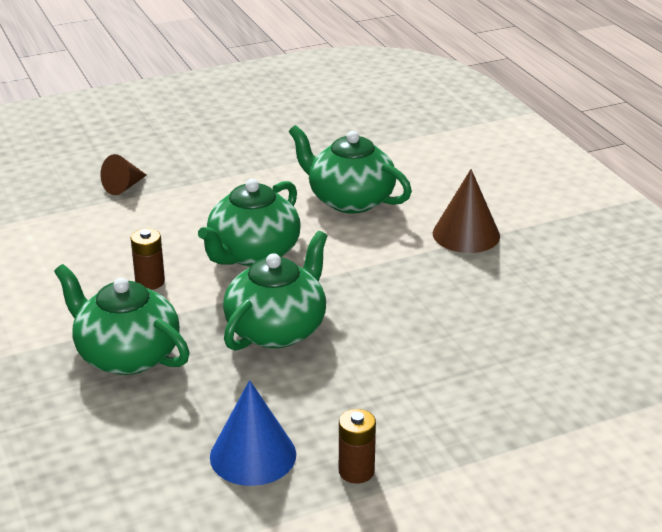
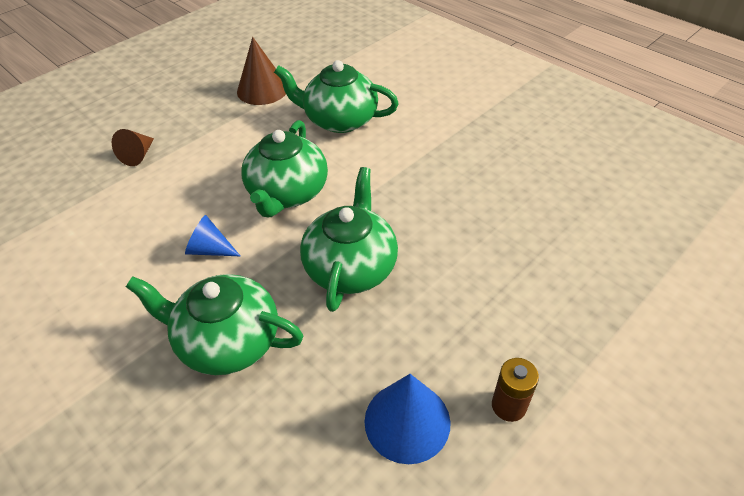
camera: 20 degrees left, 15 degrees up
(150, 282) = (210, 249): brown battery -> blue cone
(466, 234) = (448, 128): brown cone -> brown cone (262, 90)

